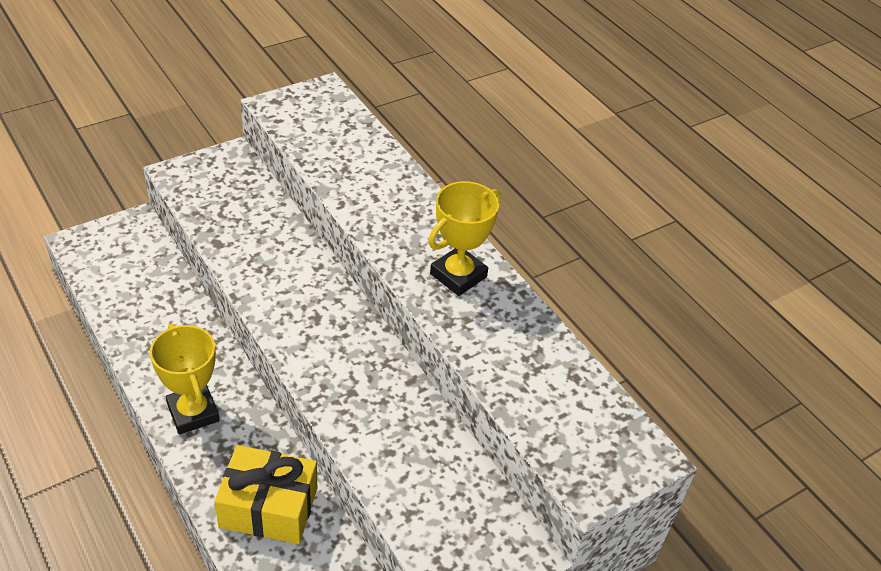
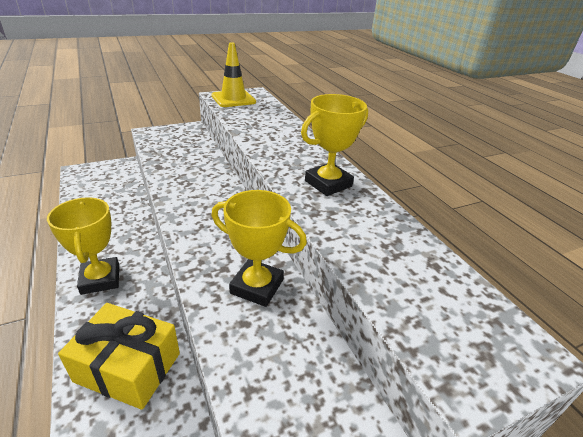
camera: 10 degrees right, 10 degrees down
(299, 112) = (233, 99): none -> yellow traffic cone
(392, 410) = (257, 286): none -> yellow trophy

